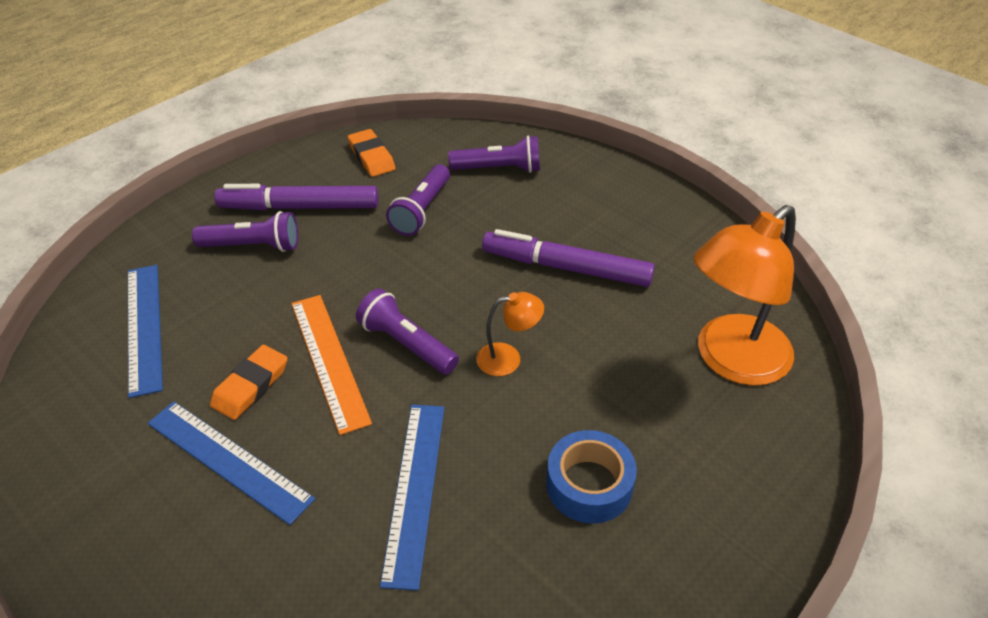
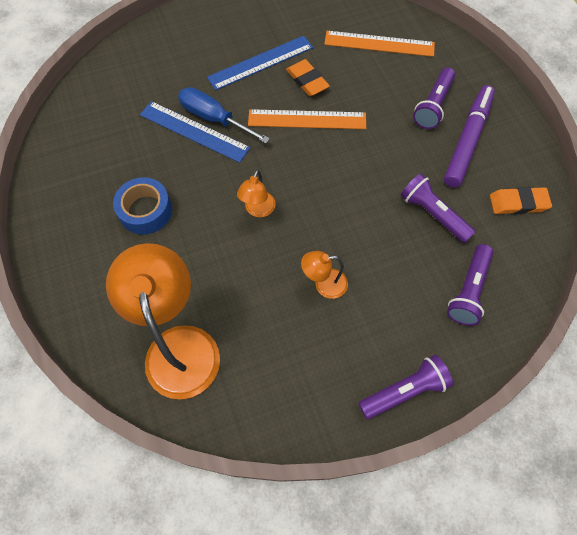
camera: 115 degrees right, 20 degrees up
(144, 327) = (379, 44): blue ruler -> orange ruler
(377, 473) = (214, 119): none -> blue screwdriver
(406, 344) = (300, 161): purple flashlight -> purple flashlight (404, 391)
(566, 267) = (324, 284): purple marker -> orange lamp

